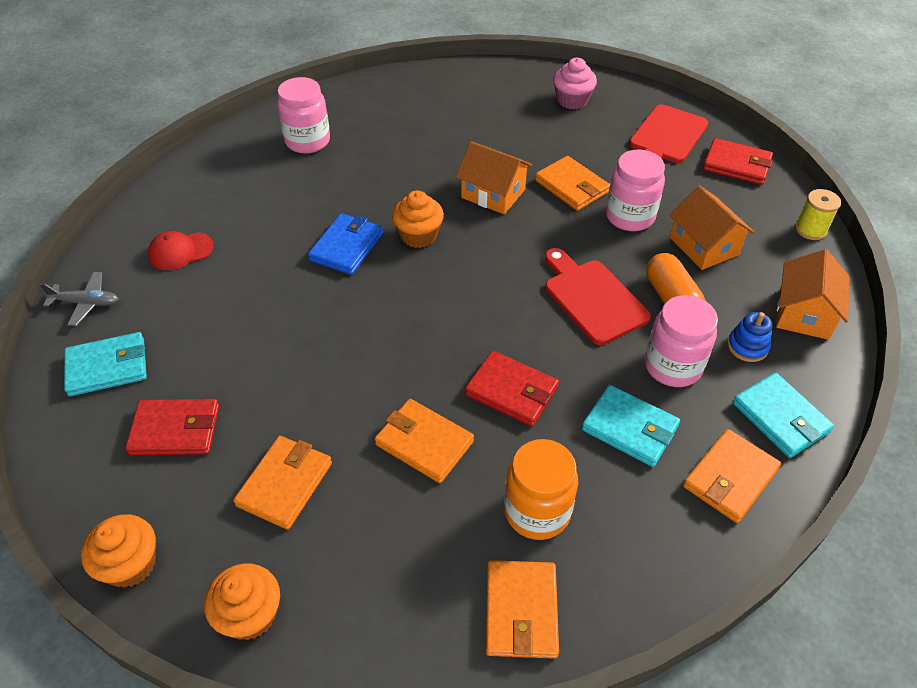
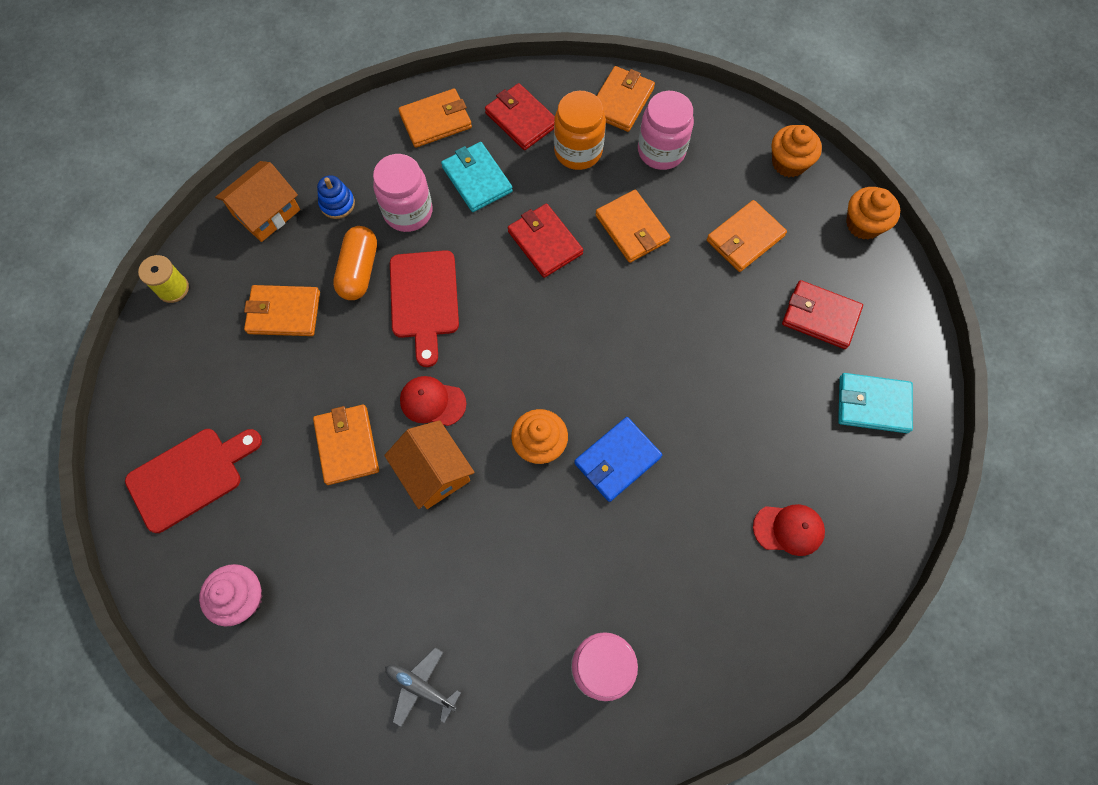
camera: 155 degrees left, 20 degrees up
(86, 303) = (891, 494): grey plane -> grey plane (421, 687)
(527, 232) = (432, 402): none -> red cap
(630, 216) = (321, 378): pink jar -> pink jar (661, 151)
(704, 246) = (284, 312): orange house -> orange wallet
(736, 165) = (158, 400): red wallet -> red wallet (521, 119)
(780, 418) = (365, 143): turquoise wallet -> none

